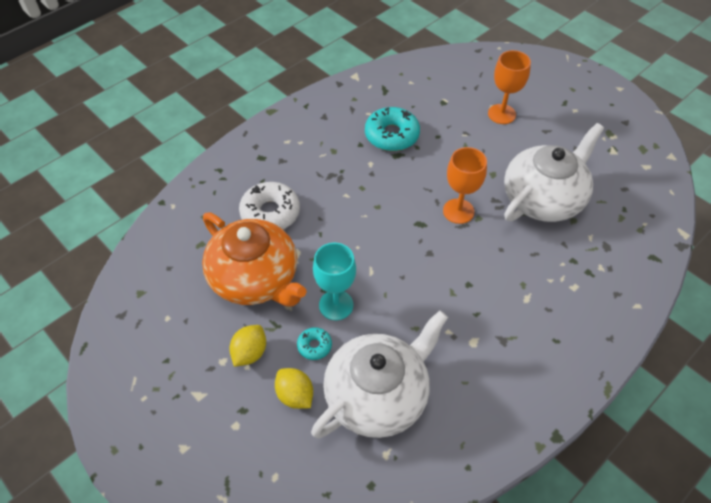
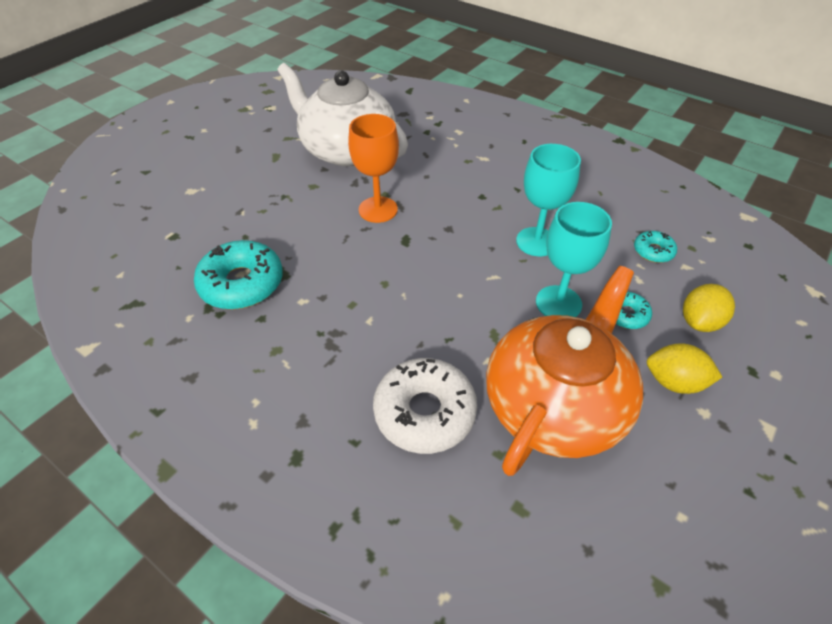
camera: 100 degrees left, 5 degrees down
(378, 395) = (653, 251): white teapot -> turquoise donut
(404, 309) = (536, 242): none -> turquoise goblet
(501, 114) = (205, 183): orange goblet -> none

